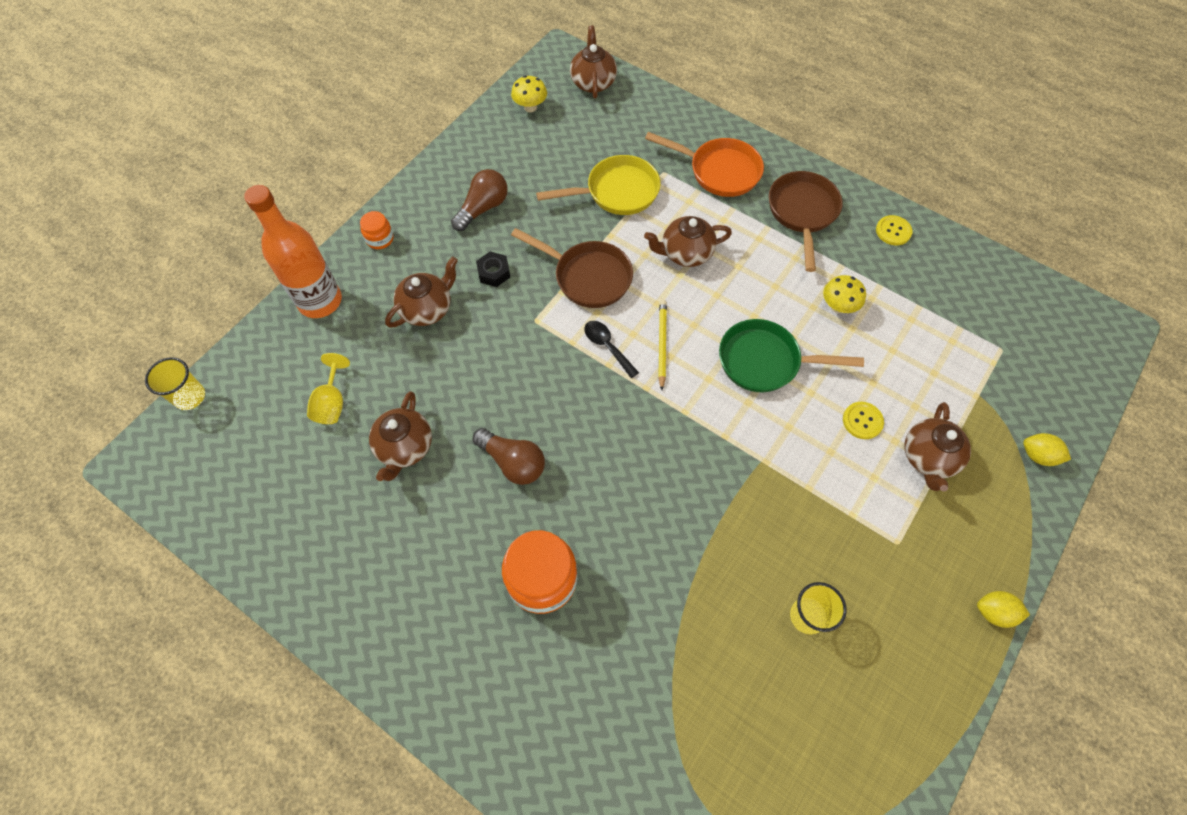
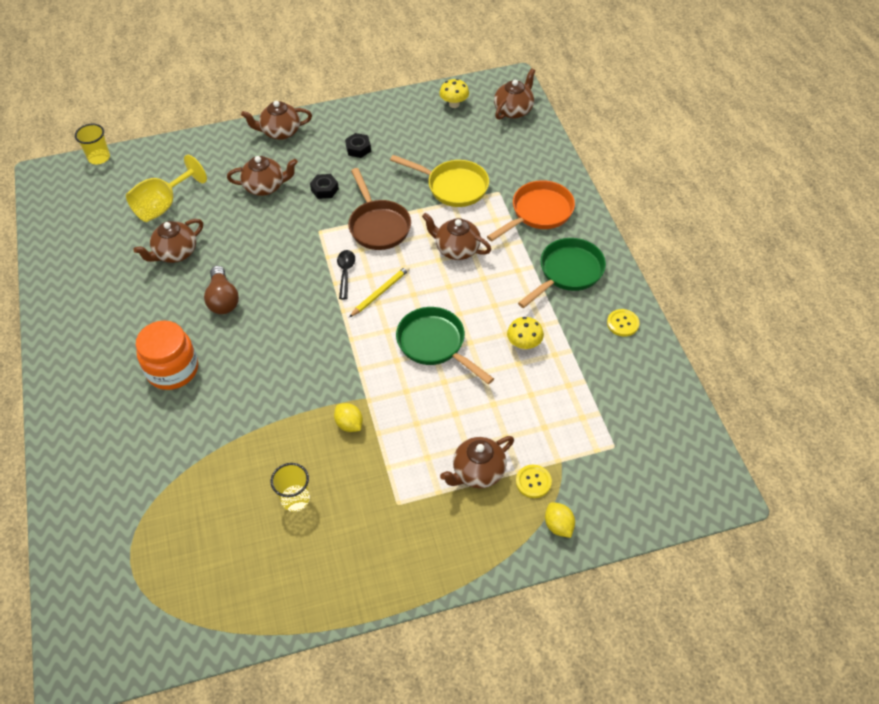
camera: 40 degrees right, 10 degrees down
(320, 301) = (212, 147): orange bottle -> none
(332, 403) = (163, 205): yellow goblet -> yellow goblet, size x1.56
(380, 239) = (280, 132): orange jar -> brown teapot
(483, 208) = (358, 149): brown light bulb -> black nut
(719, 171) = (538, 213): orange pan -> orange pan turned 105 degrees counterclockwise
(802, 213) = (567, 273): brown pan -> green pan
(862, 421) = (458, 421): yellow button -> yellow button (533, 482)
(994, 612) = (414, 587): yellow lemon -> yellow lemon (349, 424)

